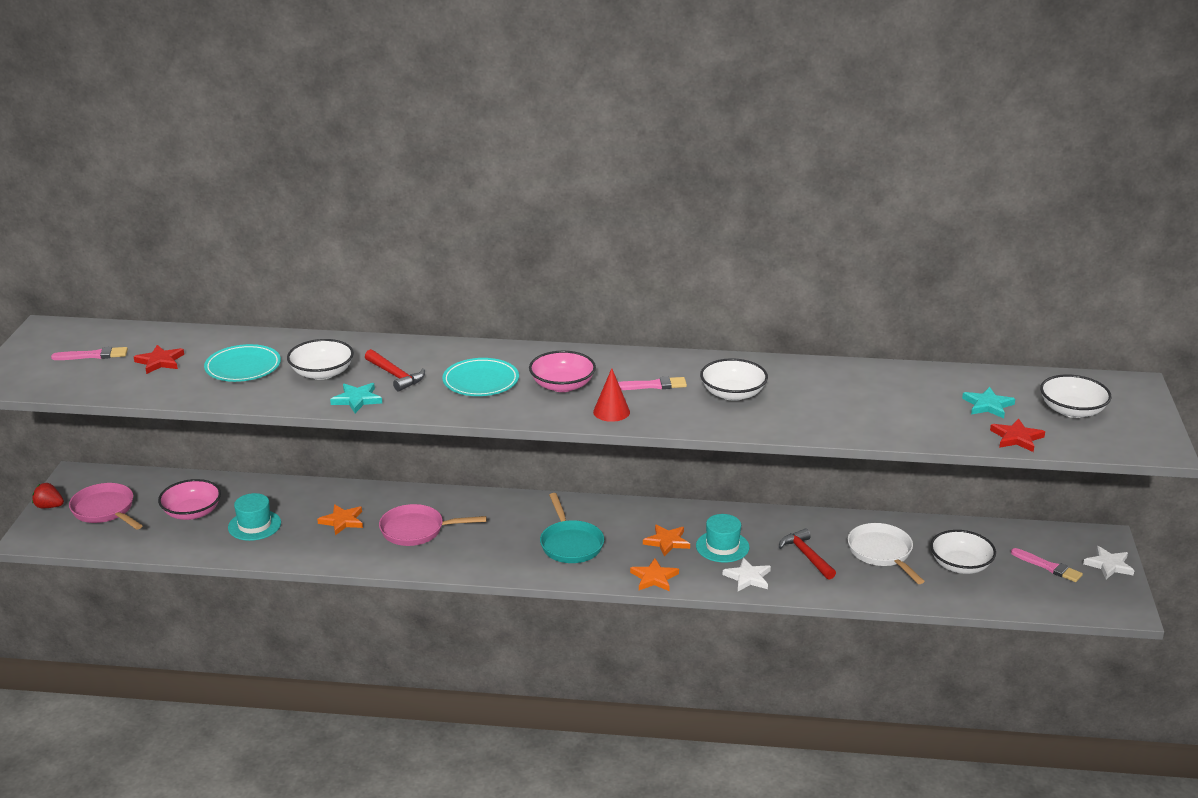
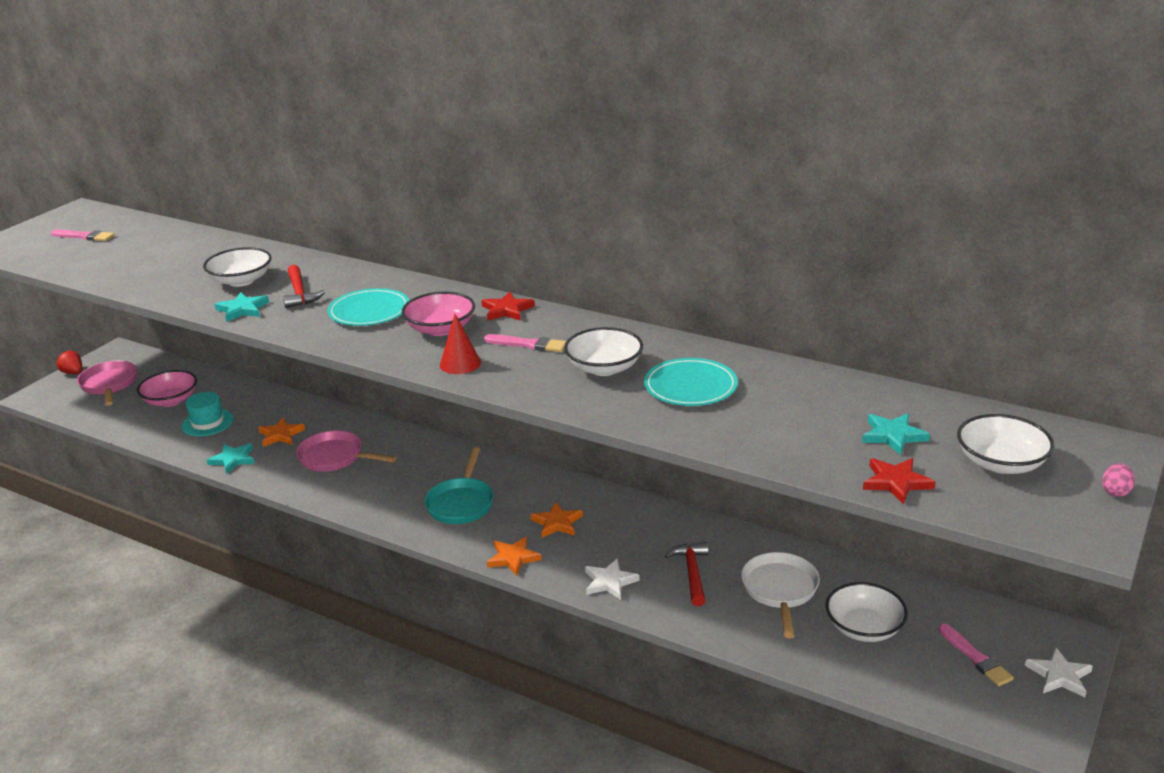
camera: 25 degrees right, 0 degrees up
(160, 362) = (126, 249): red star -> red star (507, 310)
(243, 367) = (184, 265): turquoise plate -> turquoise plate (690, 386)
(316, 553) = (233, 459): none -> turquoise star
(722, 546) = (609, 541): turquoise hat -> none
(1155, 415) = (1115, 491): none -> pink egg

